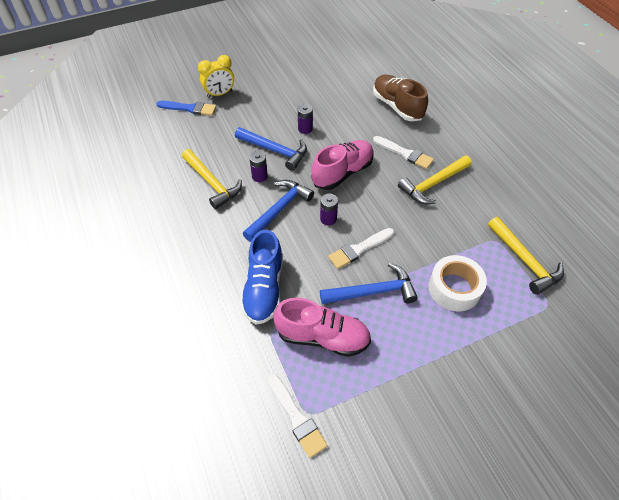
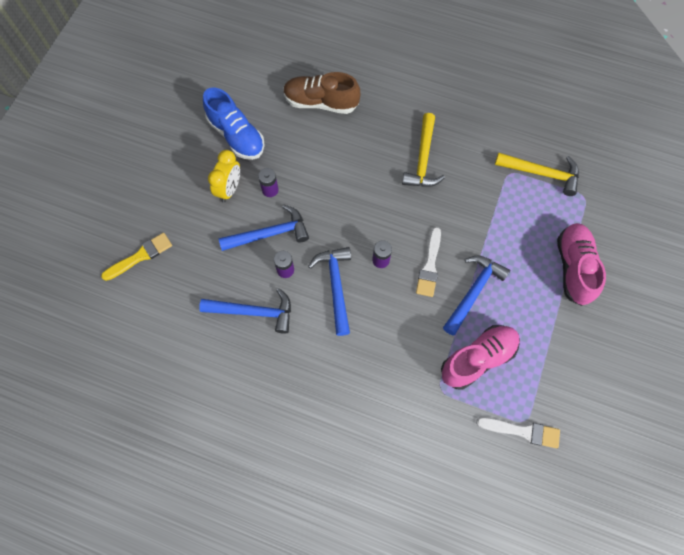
camera: 45 degrees left, 15 degrees up
(189, 108) = (140, 256): blue brush -> yellow brush
(212, 183) = (253, 312): yellow hammer -> blue hammer
(219, 94) = (150, 216): yellow clock -> yellow clock (229, 189)
(264, 288) = (399, 362): blue shoe -> blue shoe (236, 136)
(342, 173) = (347, 207): pink shoe -> pink shoe (573, 268)
(405, 153) = (374, 147): white brush -> none
(454, 288) = (520, 238): white tape -> none

